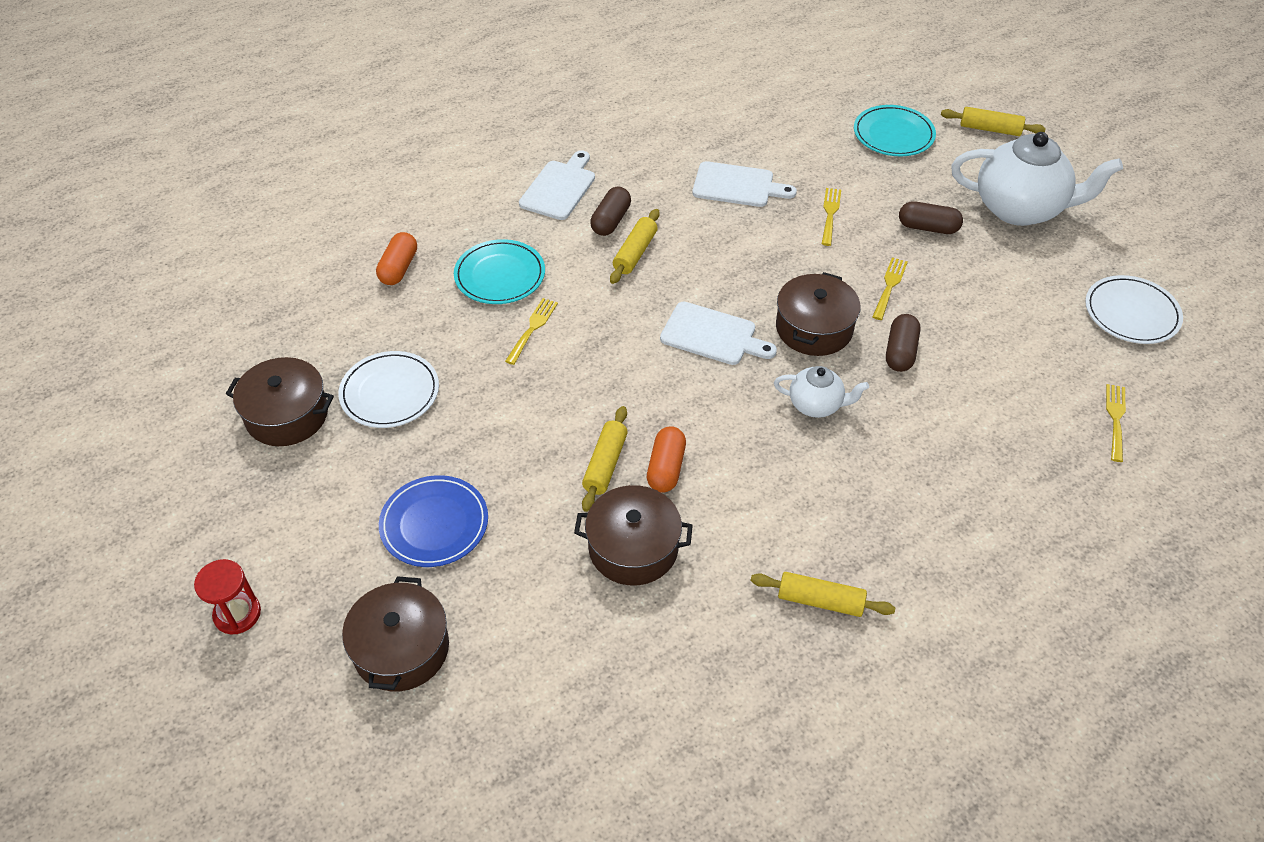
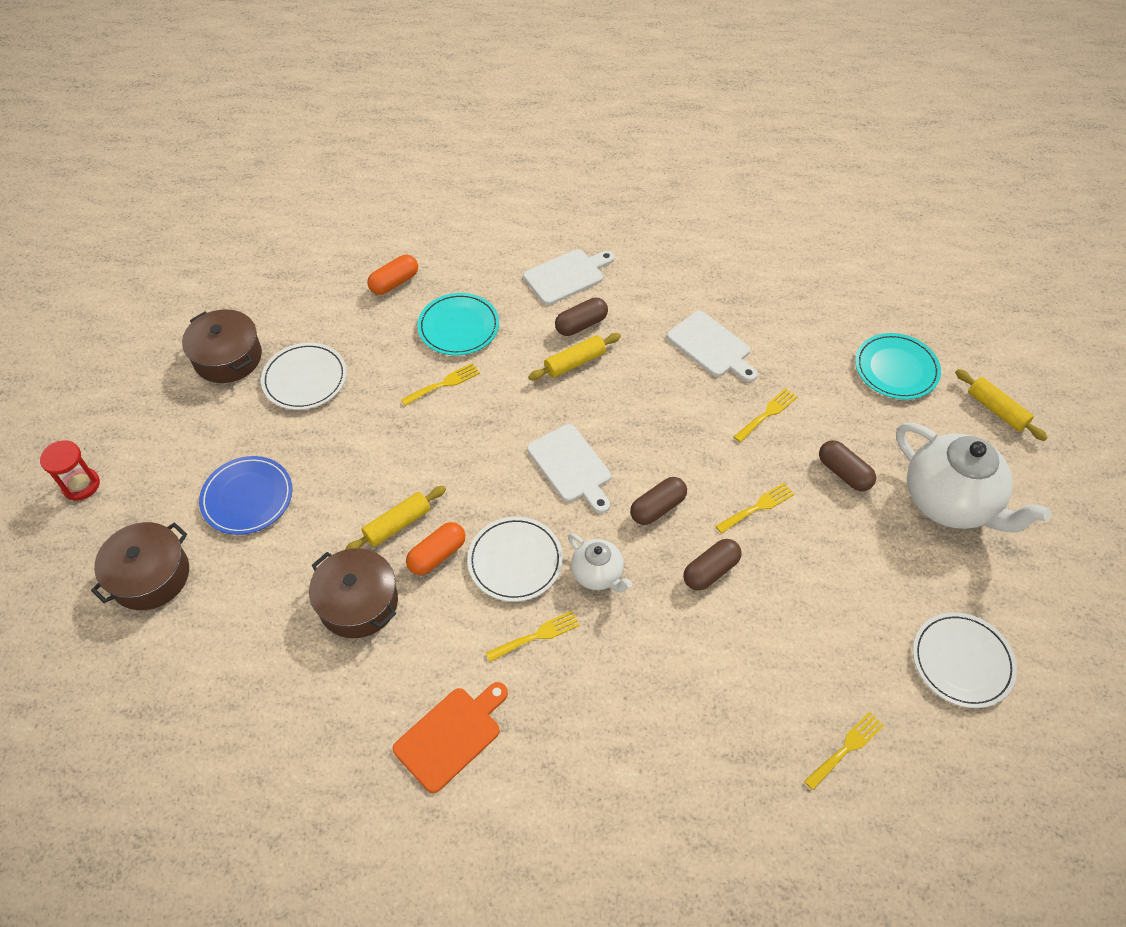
camera: 35 degrees right, 5 degrees up
(738, 434) = (515, 561): none -> white plate
(813, 481) = (536, 636): none -> yellow fork
(814, 328) = (657, 508): brown pot -> brown capsule
(820, 600) = (451, 735): yellow rolling pin -> orange cutting board

